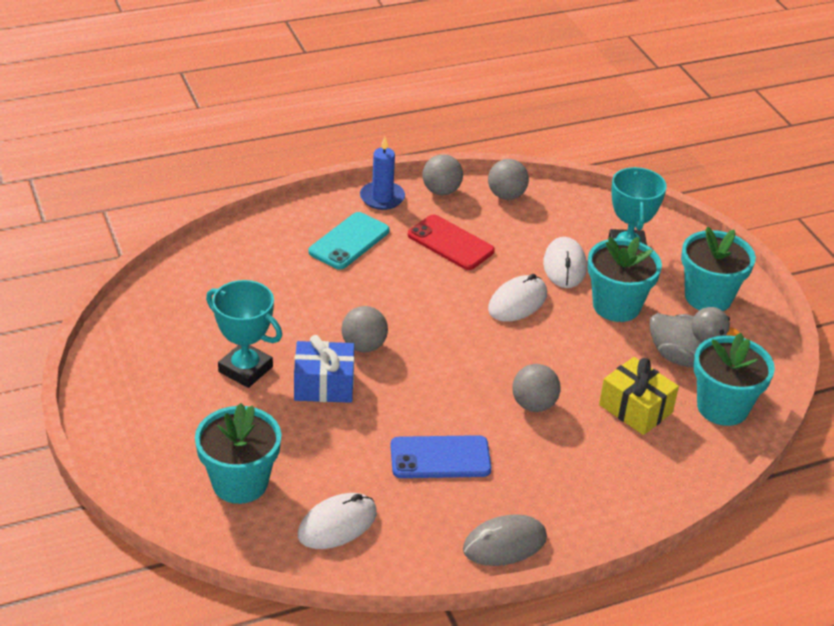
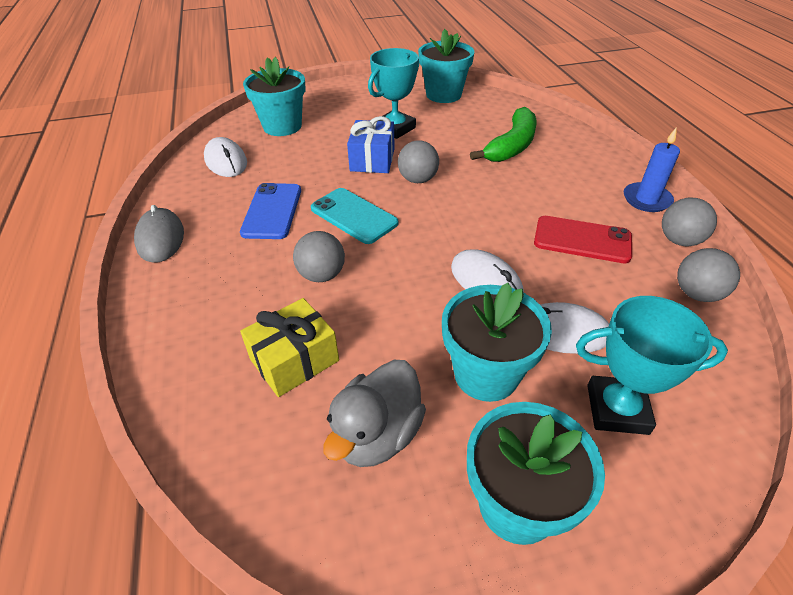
camera: 100 degrees right, 5 degrees up
(286, 273) = (511, 146): none -> green banana
(349, 241) = (566, 177): turquoise phone -> turquoise phone (354, 216)
(450, 243) = (582, 240): red phone -> red phone turned 60 degrees clockwise
(722, 407) = (272, 461): turquoise flower pot -> turquoise flower pot (443, 95)

